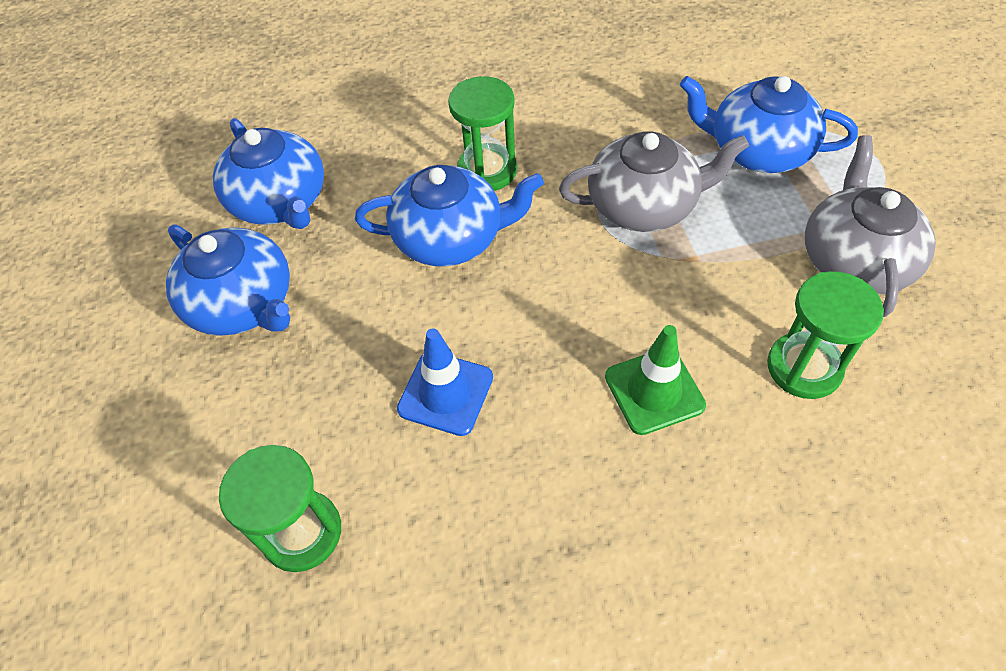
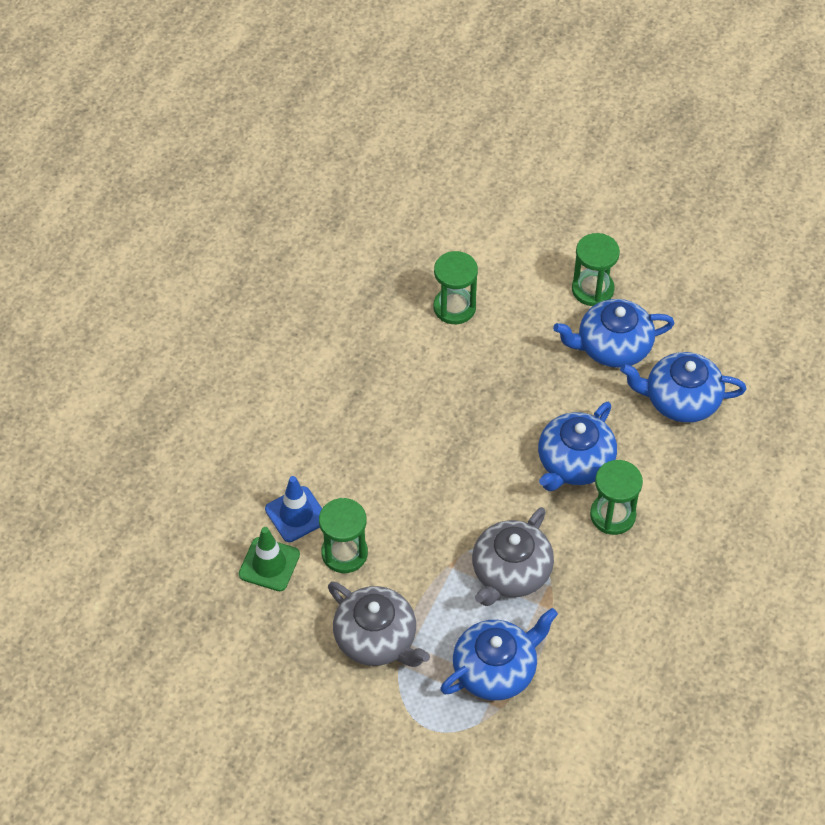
camera: 125 degrees right, 0 degrees up
(153, 382) = (592, 289): none -> green hourglass
(445, 393) = (474, 398): blue traffic cone -> blue traffic cone (296, 514)
(654, 391) = (394, 481): green traffic cone -> green traffic cone (269, 564)

